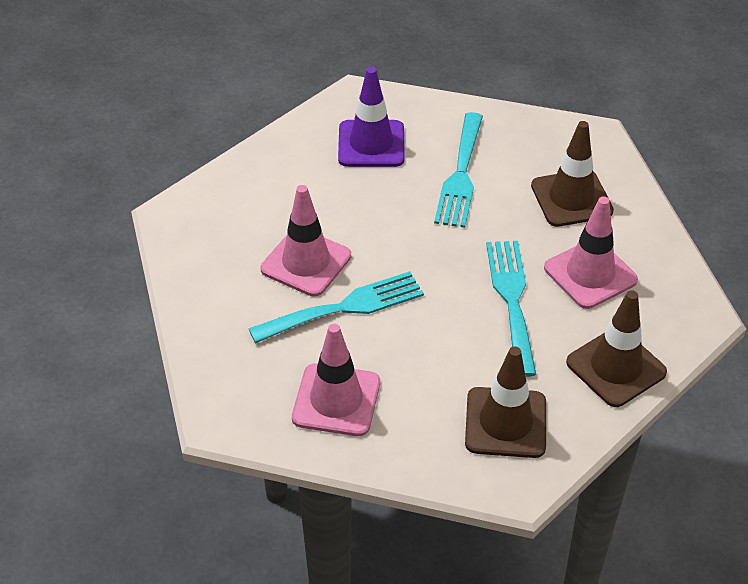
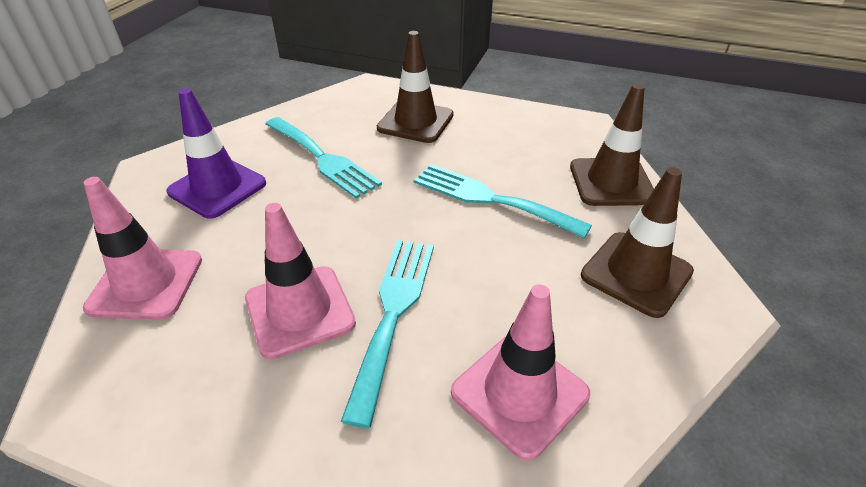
camera: 55 degrees left, 5 degrees down
(590, 274) = (501, 149): pink traffic cone -> pink traffic cone (146, 283)

